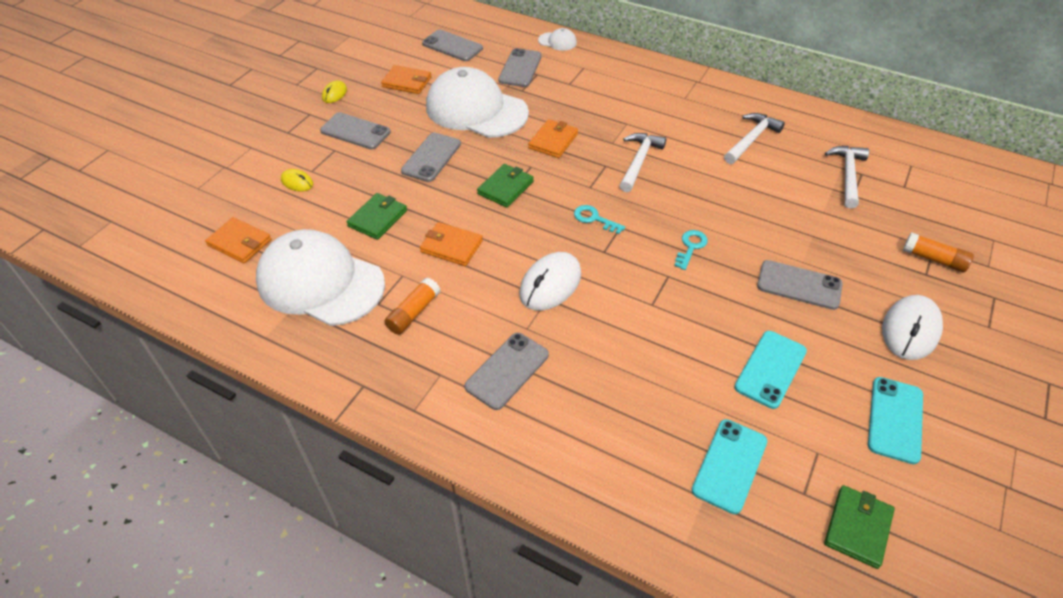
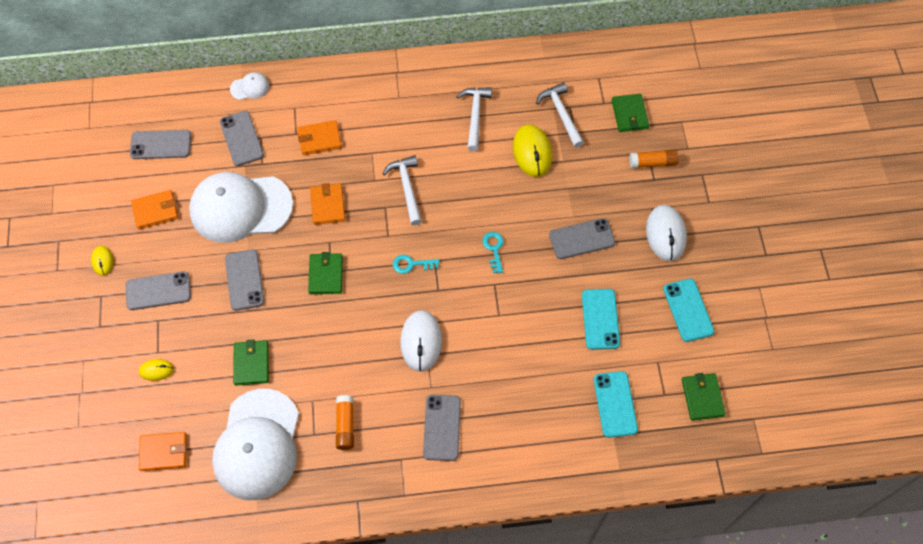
camera: 35 degrees left, 15 degrees up
(320, 282) = (257, 444): white cap -> white cap turned 75 degrees counterclockwise
(451, 246) = (327, 353): orange wallet -> orange wallet (319, 139)
(793, 190) = (532, 152): none -> yellow mouse
(930, 208) = (629, 114): none -> green wallet

